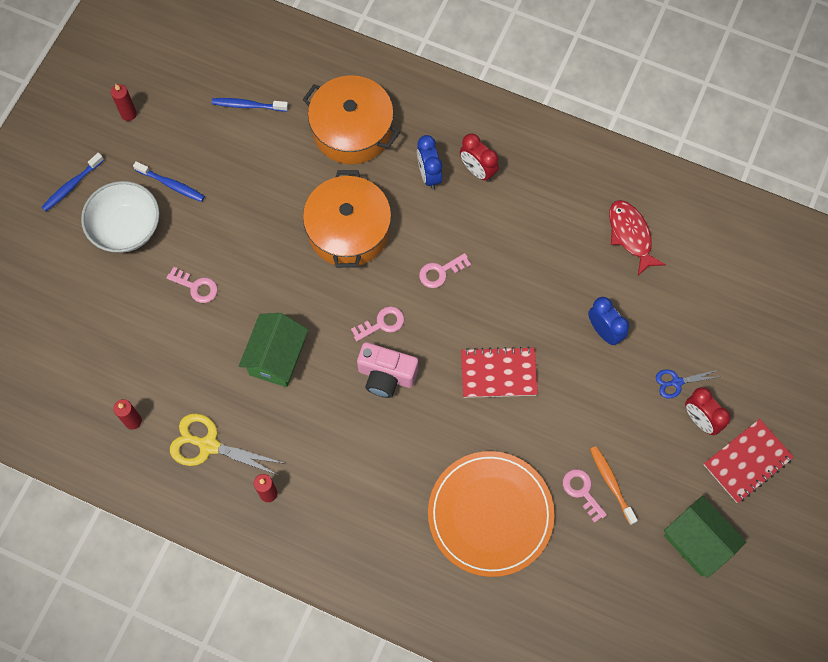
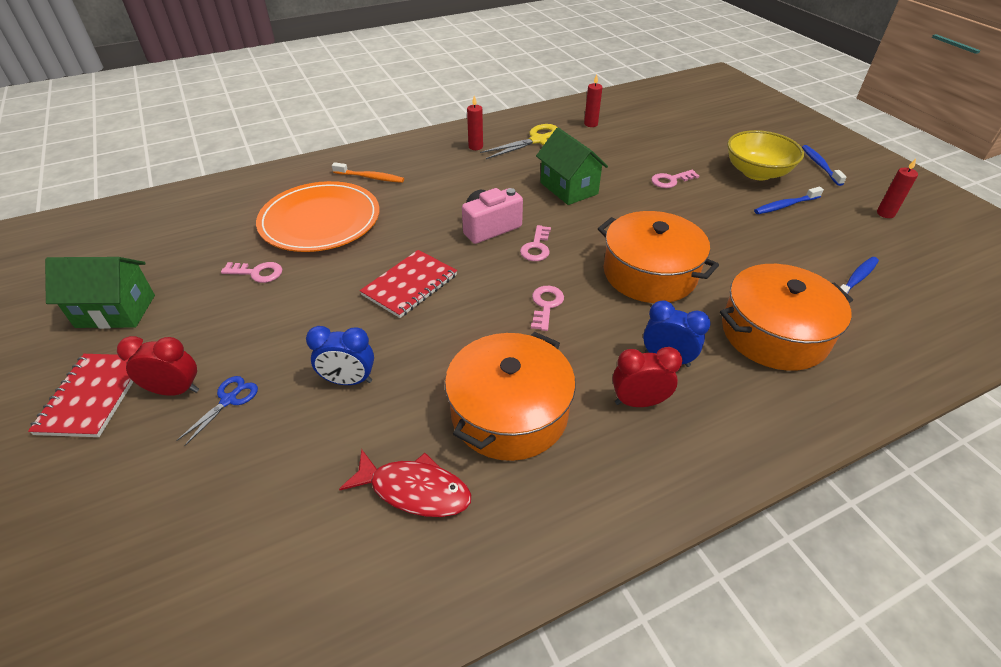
camera: 130 degrees right, 25 degrees down
(126, 228) = (756, 172): white bowl -> yellow bowl
(545, 229) = (509, 412): none -> orange pot
(611, 483) = (234, 292): orange toothbrush -> orange toothbrush (370, 177)

